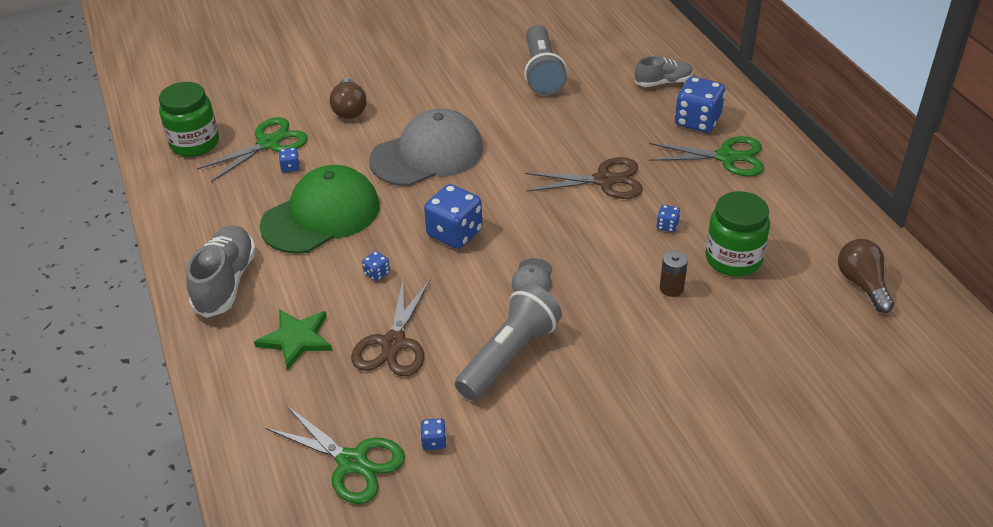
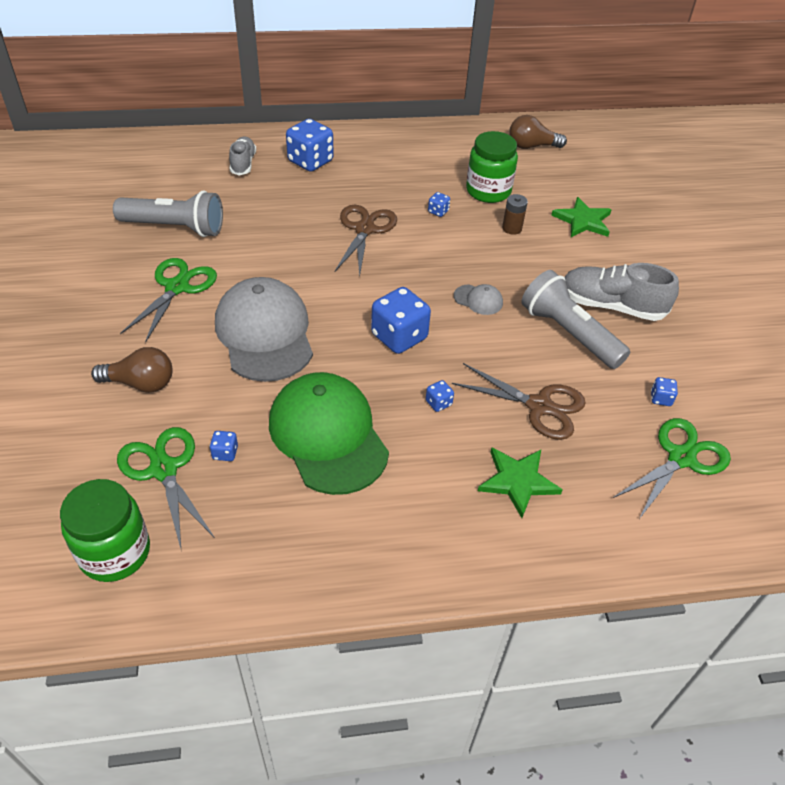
camera: 80 degrees left, 5 degrees up
(226, 282) = (411, 538): grey shoe -> grey shoe (611, 306)
(726, 157) = (366, 161): green scissors -> green scissors (177, 287)
(726, 349) = (583, 221): none -> green star

